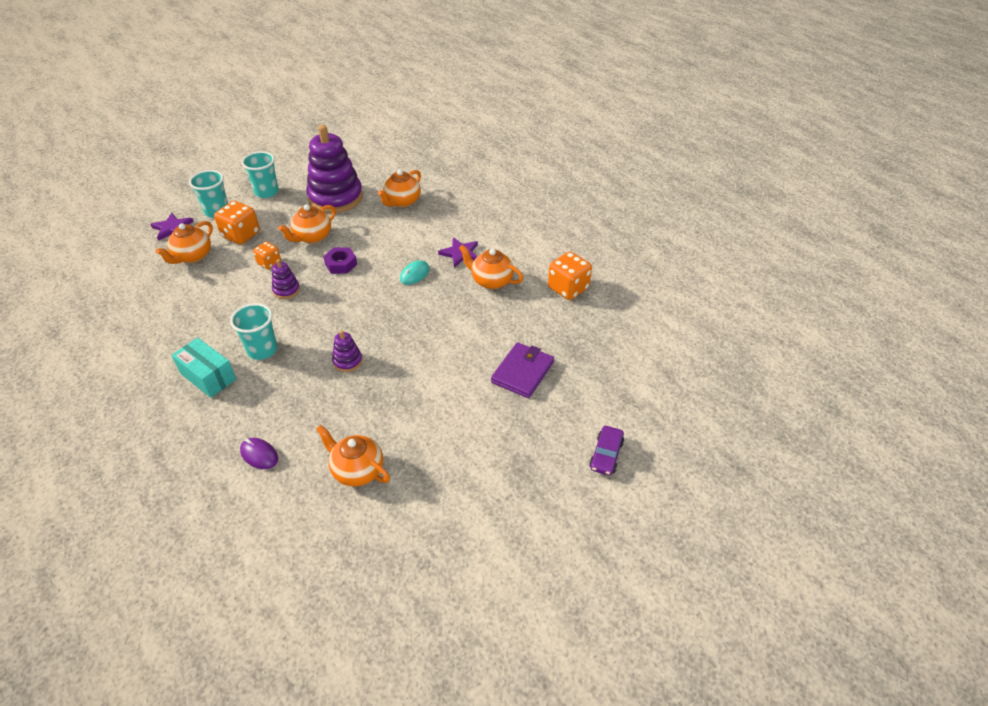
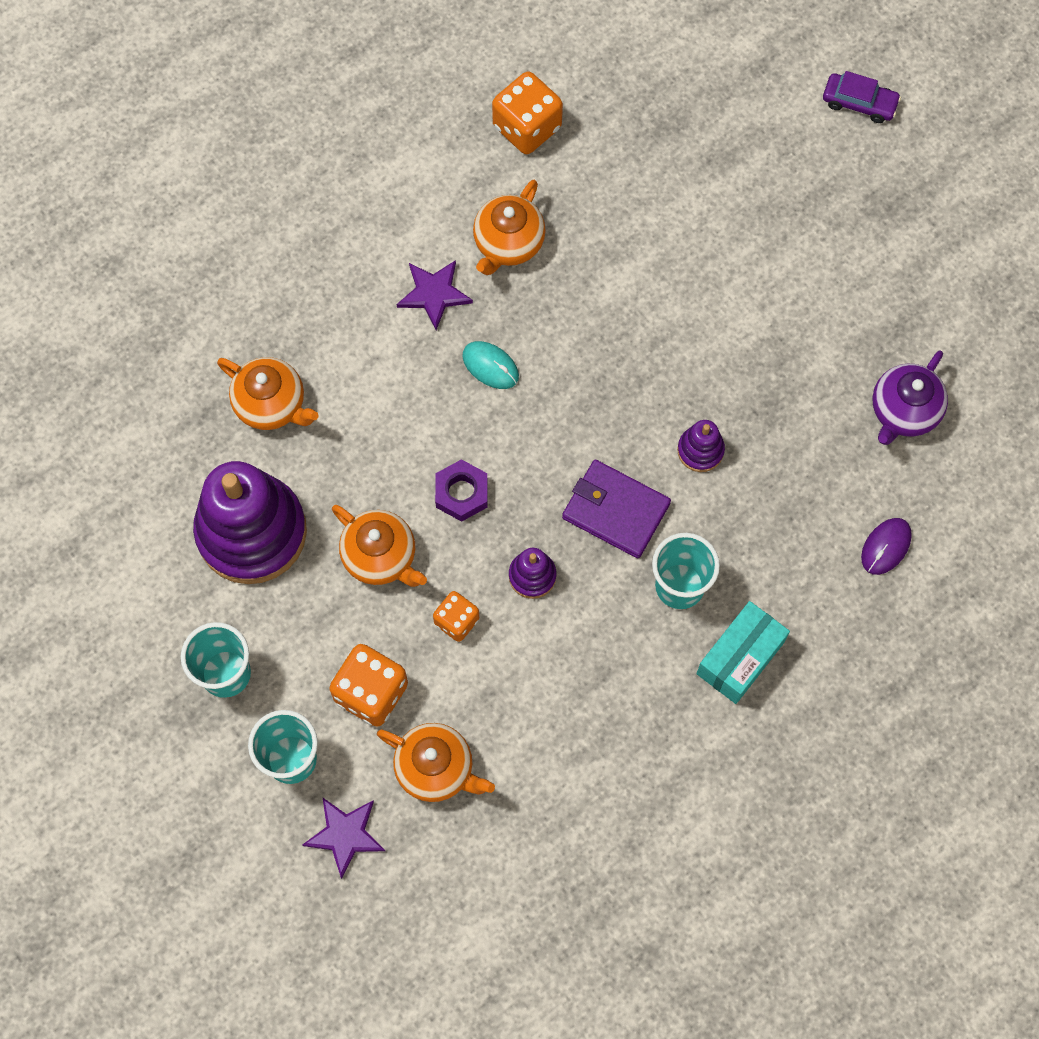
camera: 90 degrees left, 25 degrees up
(357, 470) = (903, 411): orange teapot -> purple teapot
(522, 372) = (715, 200): purple wallet -> purple wallet (615, 510)

